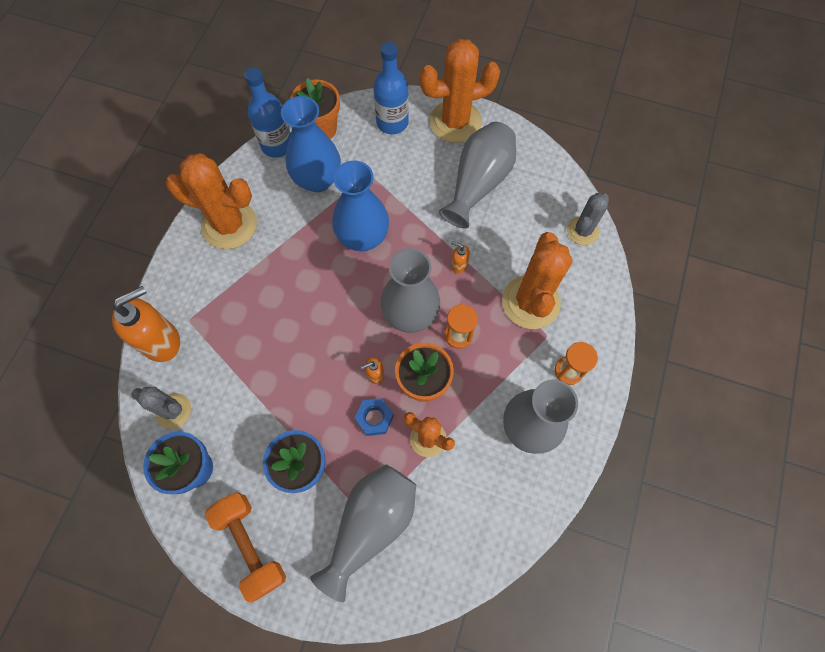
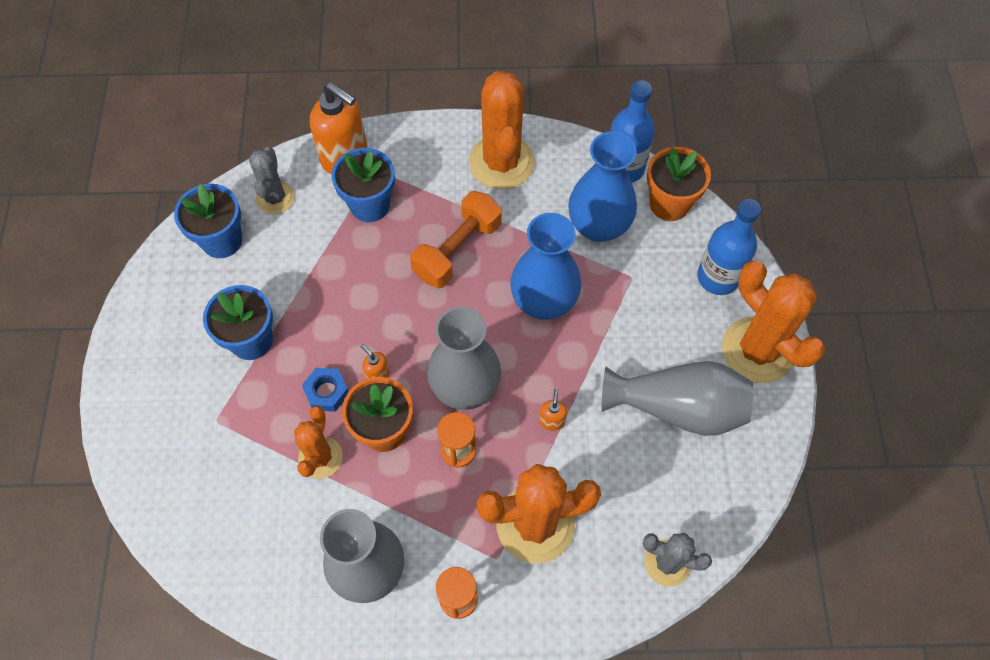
camera: 70 degrees right, 5 degrees down
(219, 335) = (370, 205): none -> blue flower pot
(251, 545) = (159, 322): orange dumbbell -> orange dumbbell (457, 250)
(370, 525) = (208, 430): grey vase -> none

